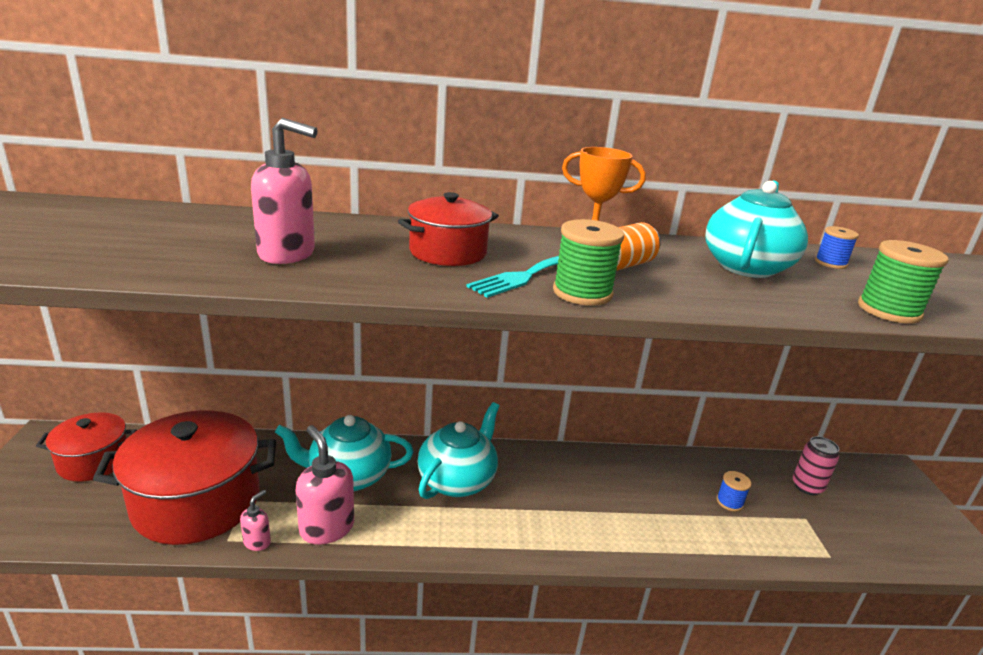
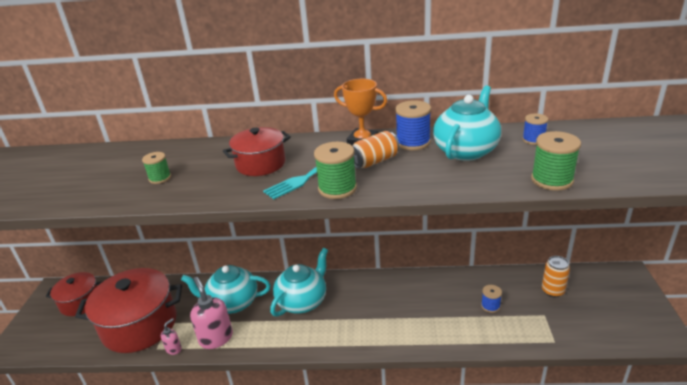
camera: 10 degrees right, 5 degrees up
(287, 254) = (160, 178): pink soap dispenser -> green spool
(665, 249) = (413, 142): none -> blue spool
(807, 486) = (552, 291): pink can -> orange can

